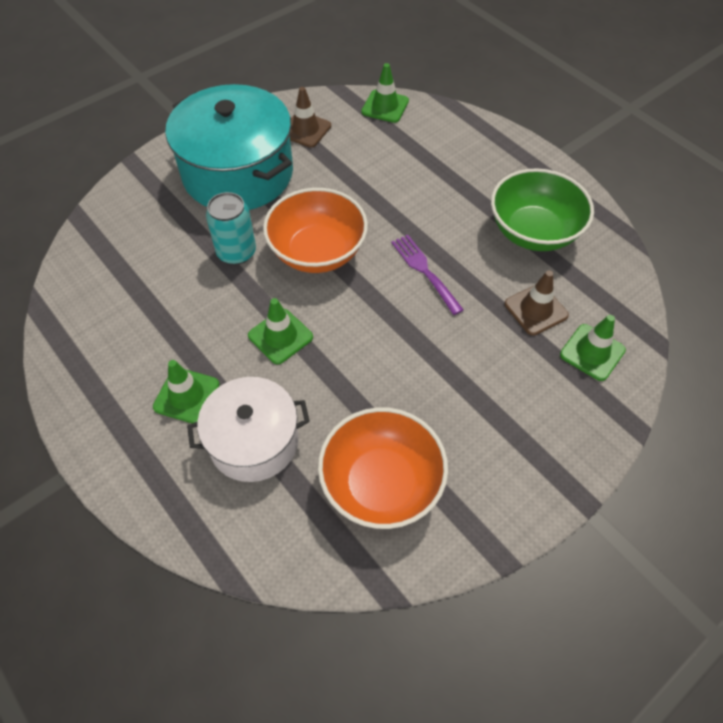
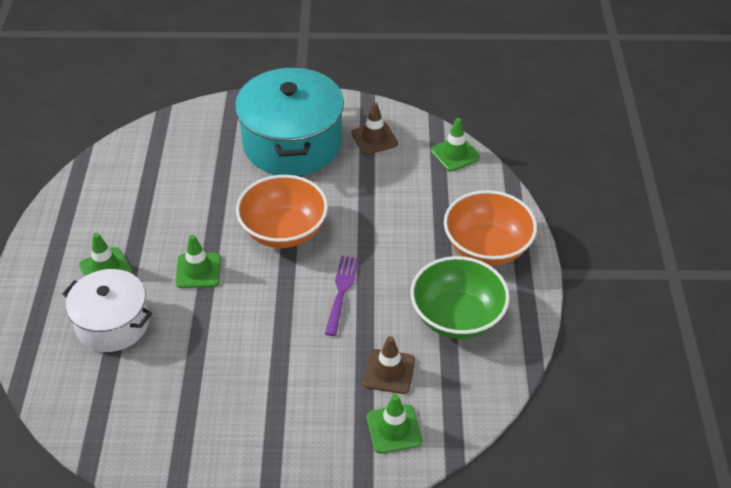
camera: 40 degrees right, 10 degrees down
(236, 252) = (232, 197): turquoise can -> none
(381, 484) = (156, 404): orange bowl -> orange bowl (487, 247)

